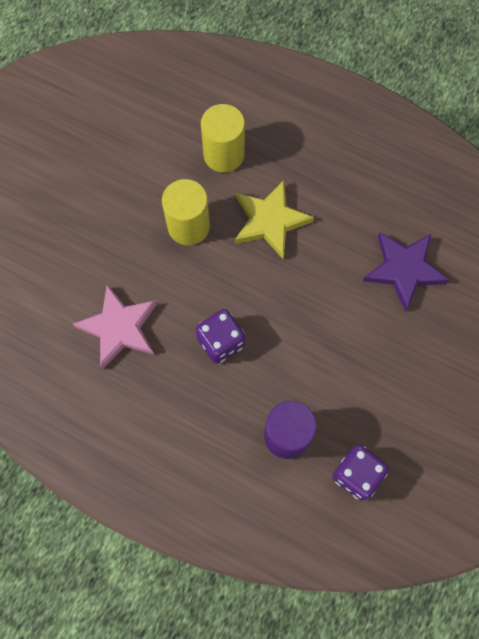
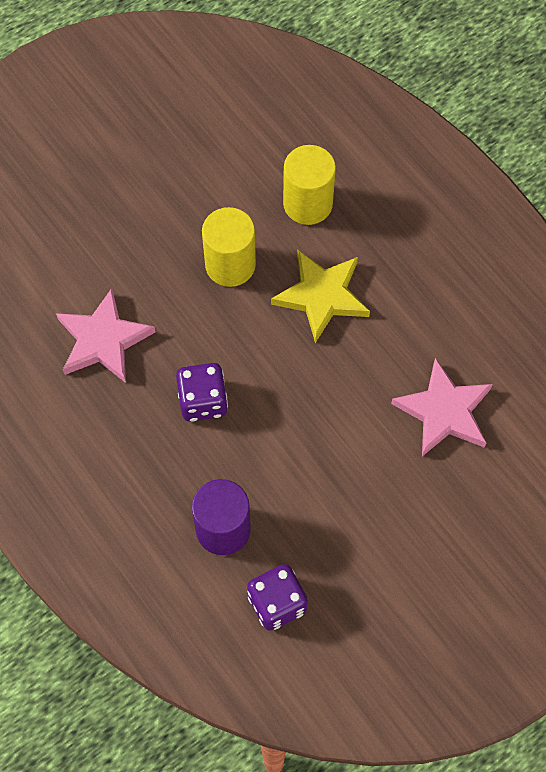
camera: 25 degrees right, 5 degrees down
(404, 269) = (444, 411): purple star -> pink star

